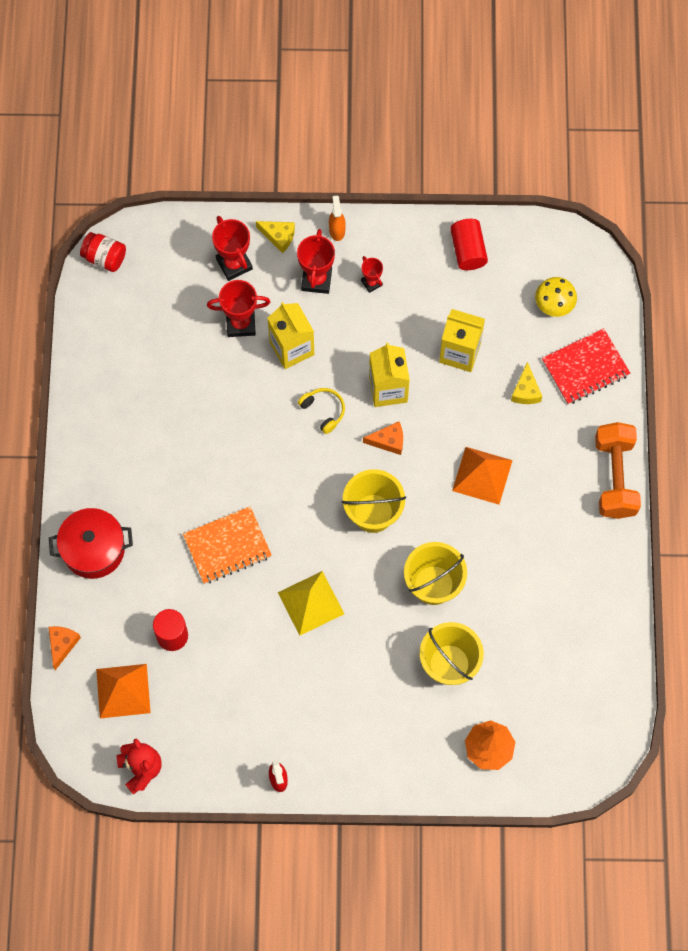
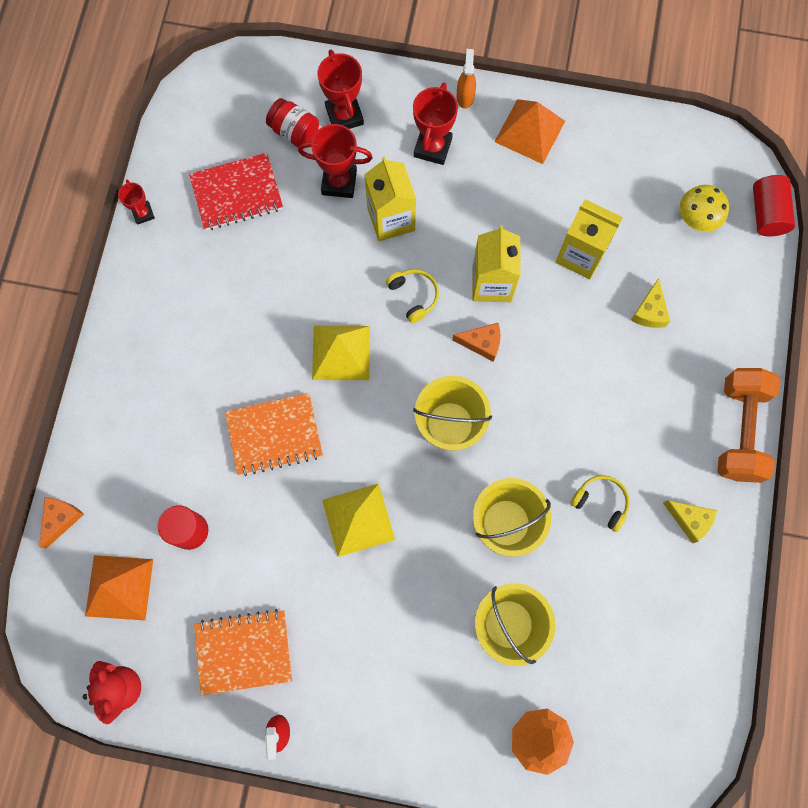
camera: 10 degrees right, 5 degrees up
(93, 549) = (121, 412): red pot -> none
(104, 258) = (204, 86): red jar -> red jar (294, 132)
(237, 723) = (244, 652): none -> orange notebook
(270, 468) = (341, 352): none -> yellow pyramid
(278, 237) = (399, 94): yellow cheese -> yellow cheese (689, 520)
(371, 283) = (493, 161): red trophy -> red trophy (143, 213)
(468, 250) = (608, 142): red cylinder -> red cylinder (767, 213)
(482, 475) = (584, 402): orange pyramid -> orange pyramid (530, 131)
(509, 555) = (601, 502): none -> yellow headphones
(585, 367) = (722, 296): red notebook -> red notebook (237, 193)

